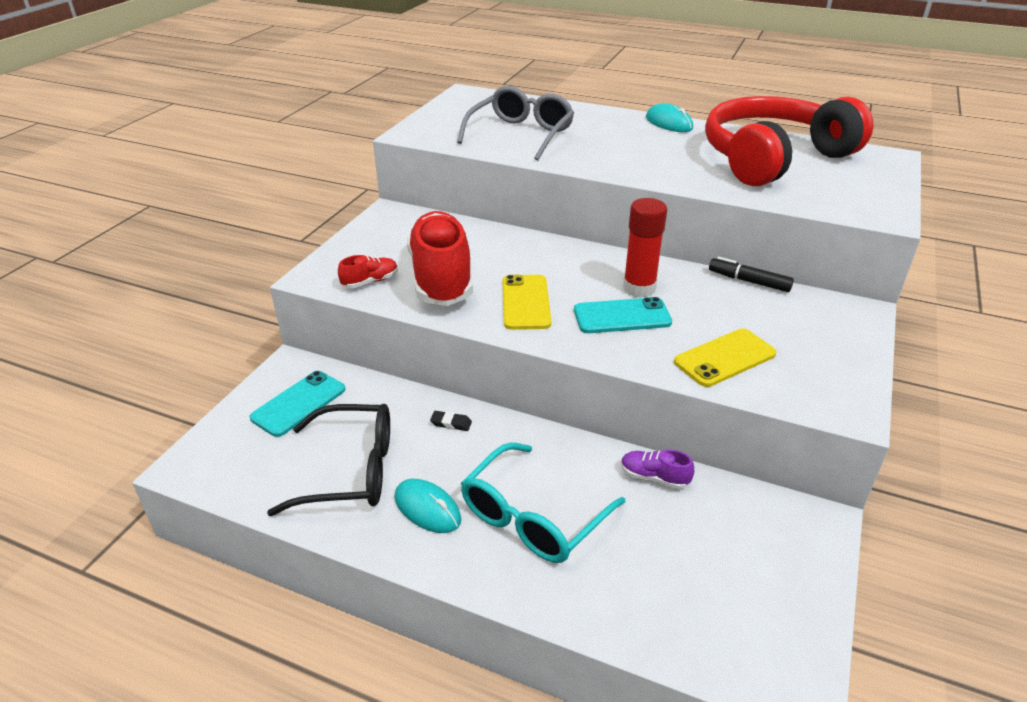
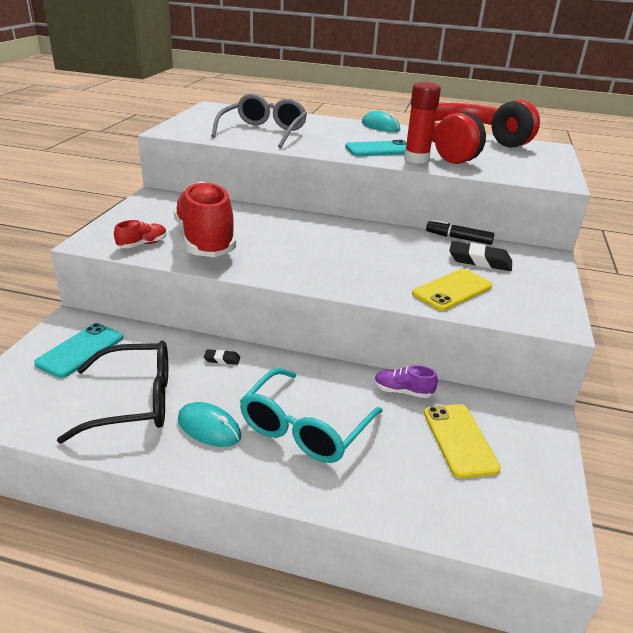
camera: 10 degrees left, 5 degrees down
(526, 302) = (281, 256): yellow phone -> yellow phone (459, 440)
(622, 316) = (363, 264): turquoise phone -> turquoise phone (379, 149)
(639, 288) = (373, 244): red glue stick -> red glue stick (416, 159)
(768, 316) = (479, 261): none -> black eraser

